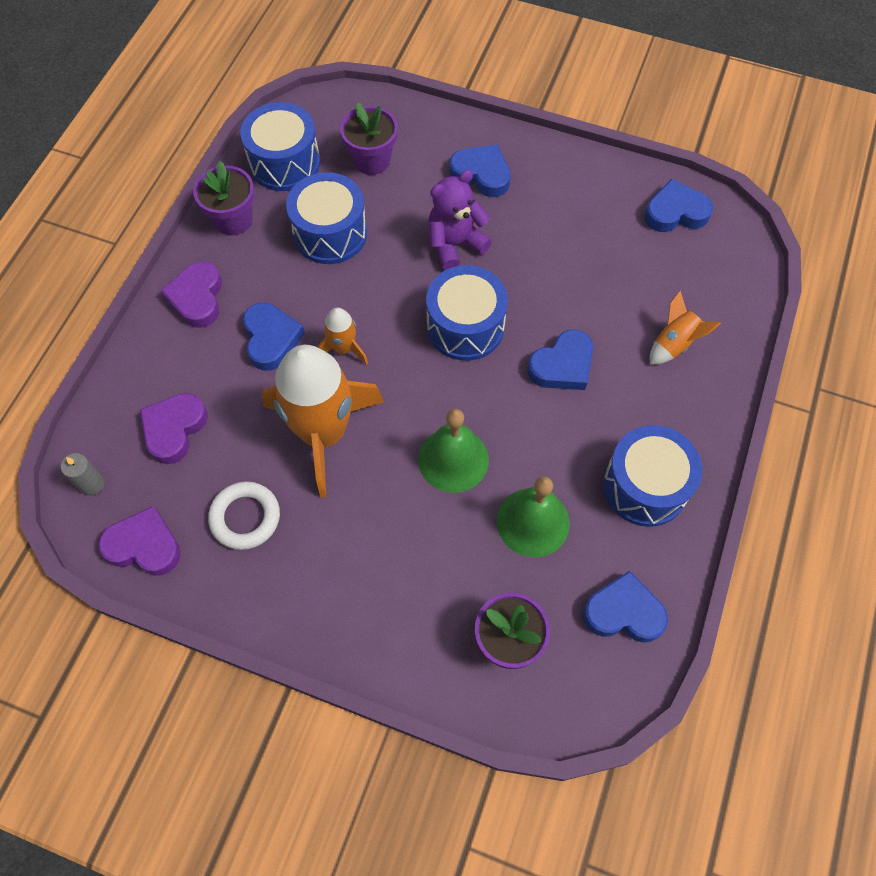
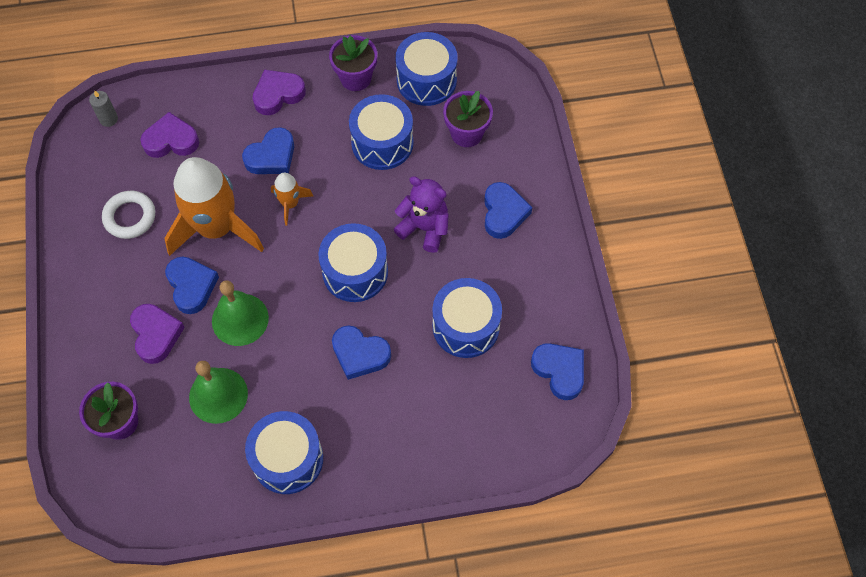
camera: 60 degrees right, 0 degrees up
(144, 545) = (82, 172): purple heart -> purple heart (156, 334)
(585, 262) = (466, 326): none -> blue drum
(623, 612) = (178, 488): blue heart -> blue heart (191, 286)
(674, 344) = (427, 425): orange rocket -> none

